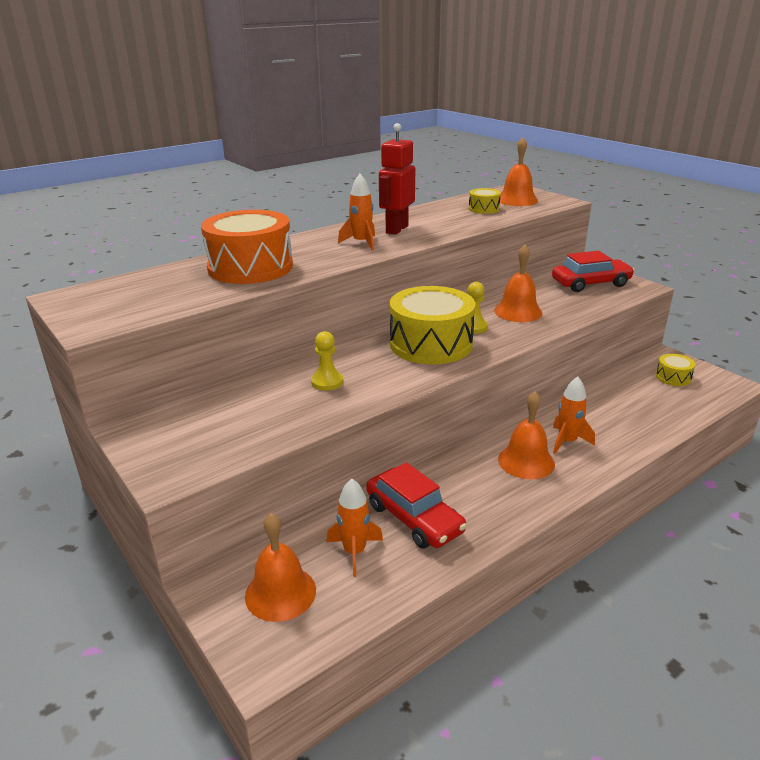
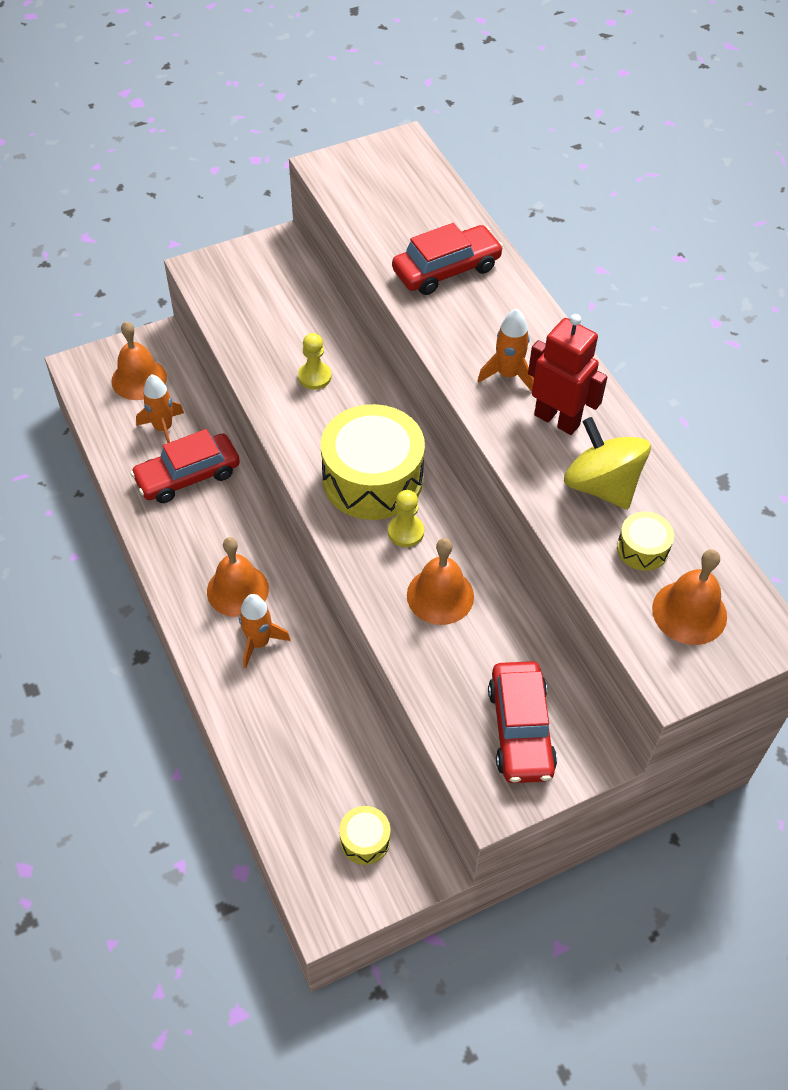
camera: 100 degrees right, 25 degrees up
(250, 267) = (446, 270): orange drum -> red car
(444, 218) = (601, 485): none -> yellow spinning top

